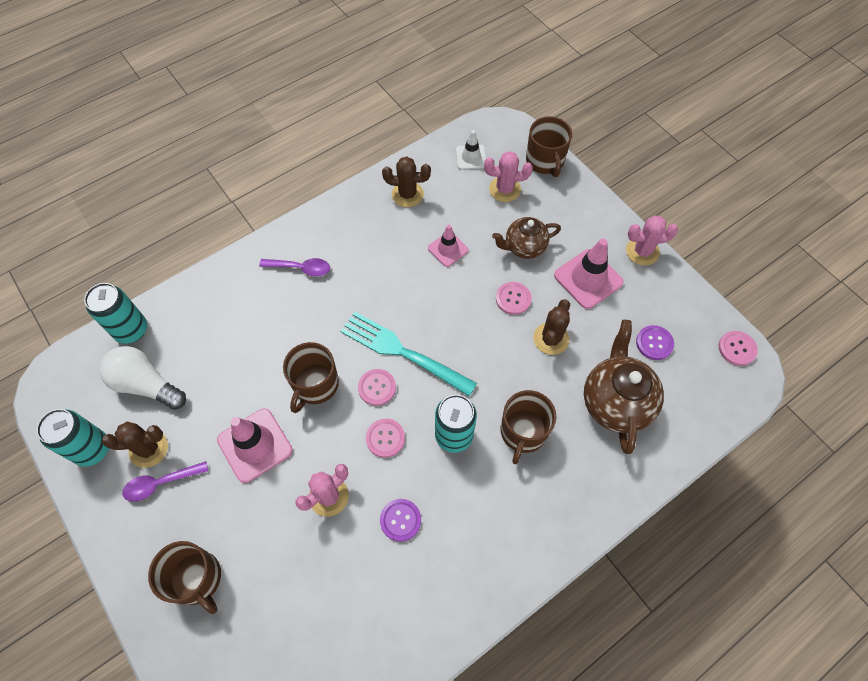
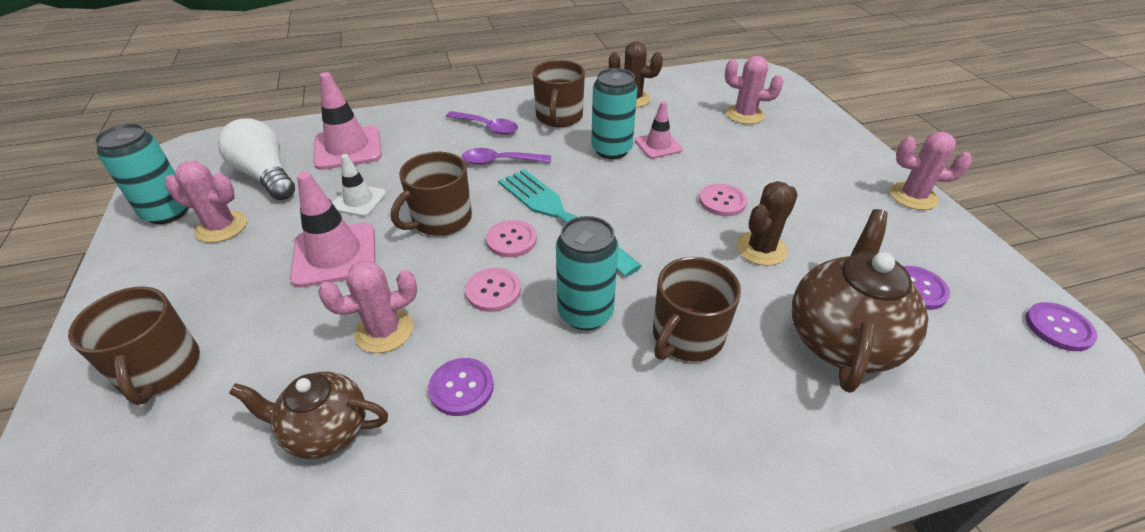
camera: 20 degrees right, 20 degrees down
(131, 330) = (288, 134): turquoise can -> turquoise can (611, 150)
(148, 449) = (221, 227): brown cactus -> pink cactus
(160, 483) = (206, 260): purple spoon -> purple spoon (500, 161)
(471, 157) = (714, 87): white traffic cone -> white traffic cone (359, 200)
(524, 247) = (752, 162): brown teapot -> brown teapot (326, 431)
(545, 161) = (800, 103): brown mug -> brown mug (559, 117)
(588, 279) = (830, 205): pink traffic cone -> pink traffic cone (348, 148)
(737, 348) = (1058, 328): pink button -> purple button

